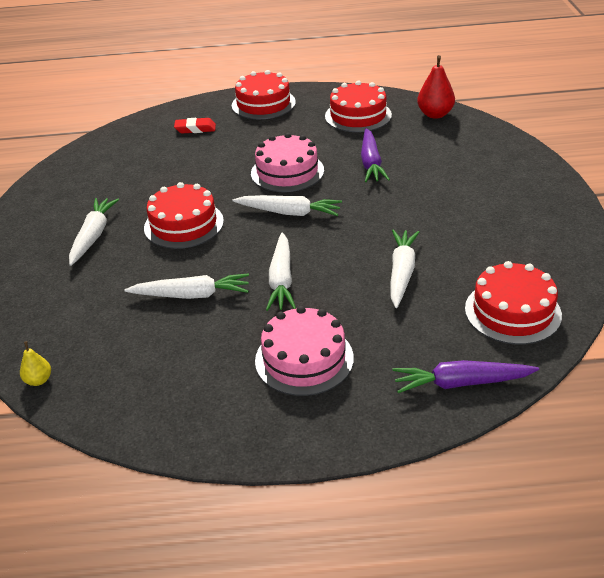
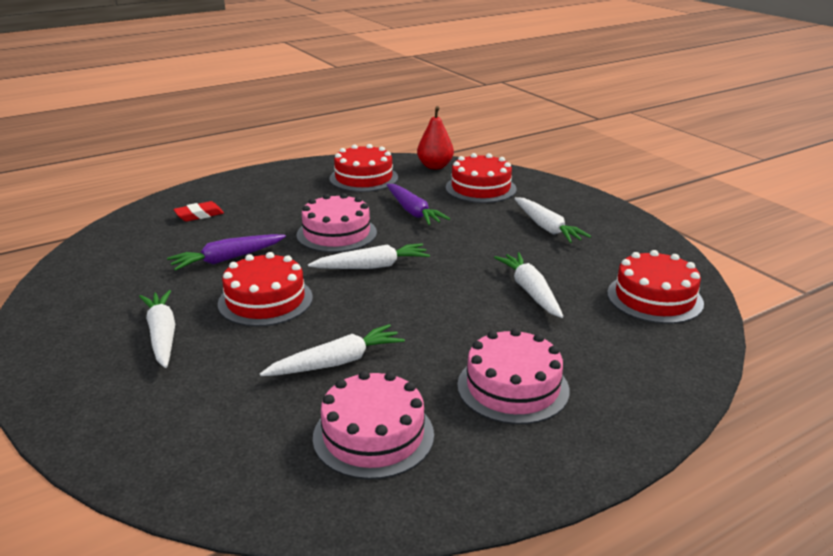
camera: 30 degrees left, 10 degrees down
(39, 380) = (222, 502): yellow pear -> none
(169, 364) = (373, 435): none -> pink cake
(263, 104) = (256, 183): red cake -> red cake (480, 188)
(281, 279) = (421, 324): white carrot -> white carrot (547, 227)
(461, 383) = (673, 365): purple carrot -> purple carrot (227, 259)

